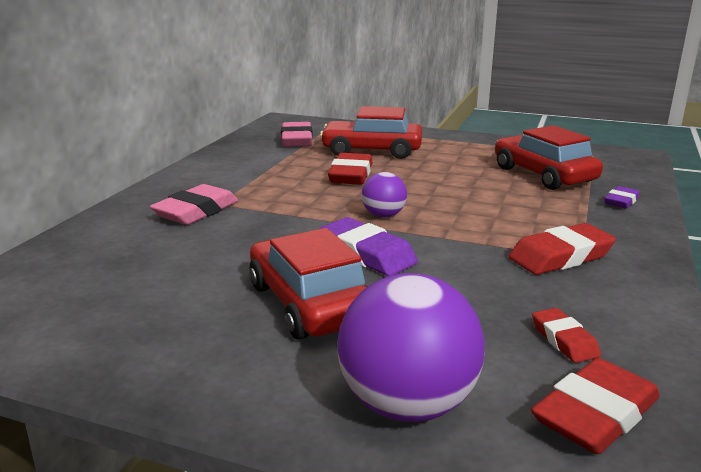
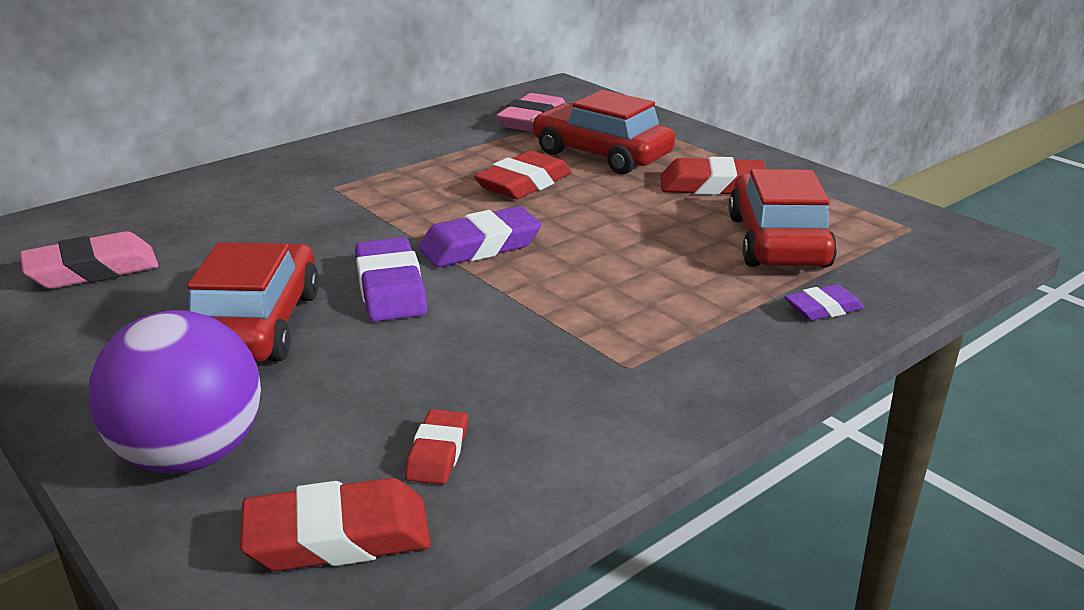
camera: 30 degrees right, 5 degrees up
(196, 211) = (298, 191): pink eraser -> pink eraser (92, 270)
(383, 215) = (480, 246): purple ball -> purple eraser
(560, 256) = (603, 358): red eraser -> red eraser (712, 185)

